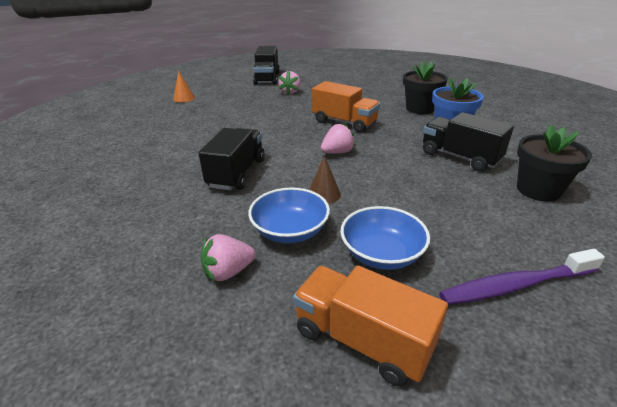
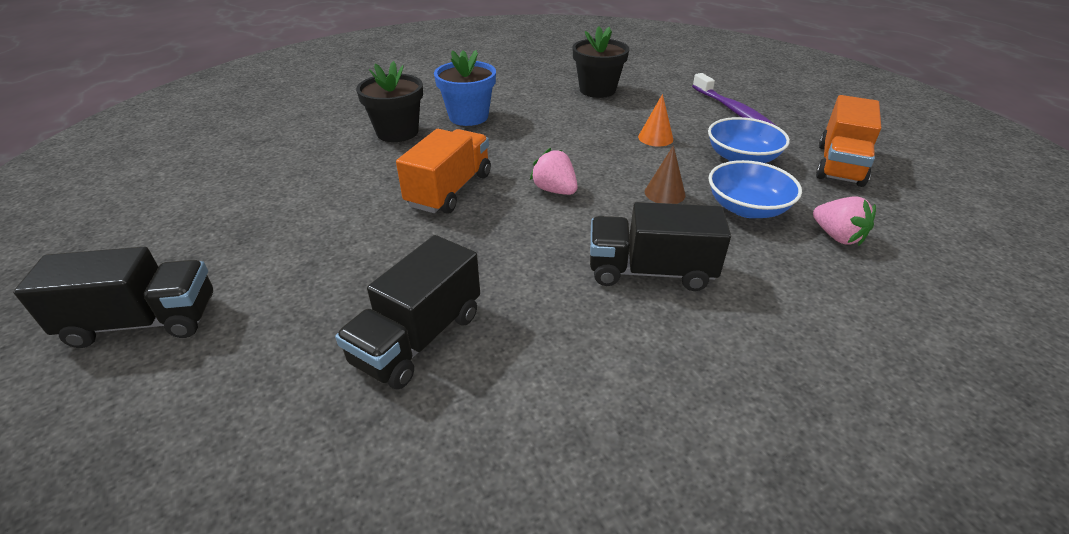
camera: 100 degrees left, 5 degrees up
(184, 98) = (259, 481): orange cone -> orange cone (655, 138)
(290, 92) = (276, 265): pink strawberry -> none
(460, 157) = (544, 116): black truck -> black truck (418, 338)

